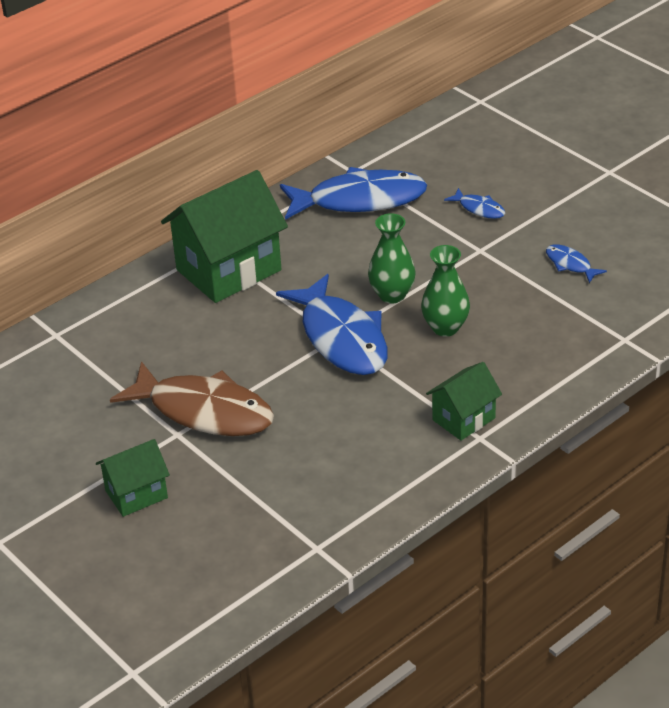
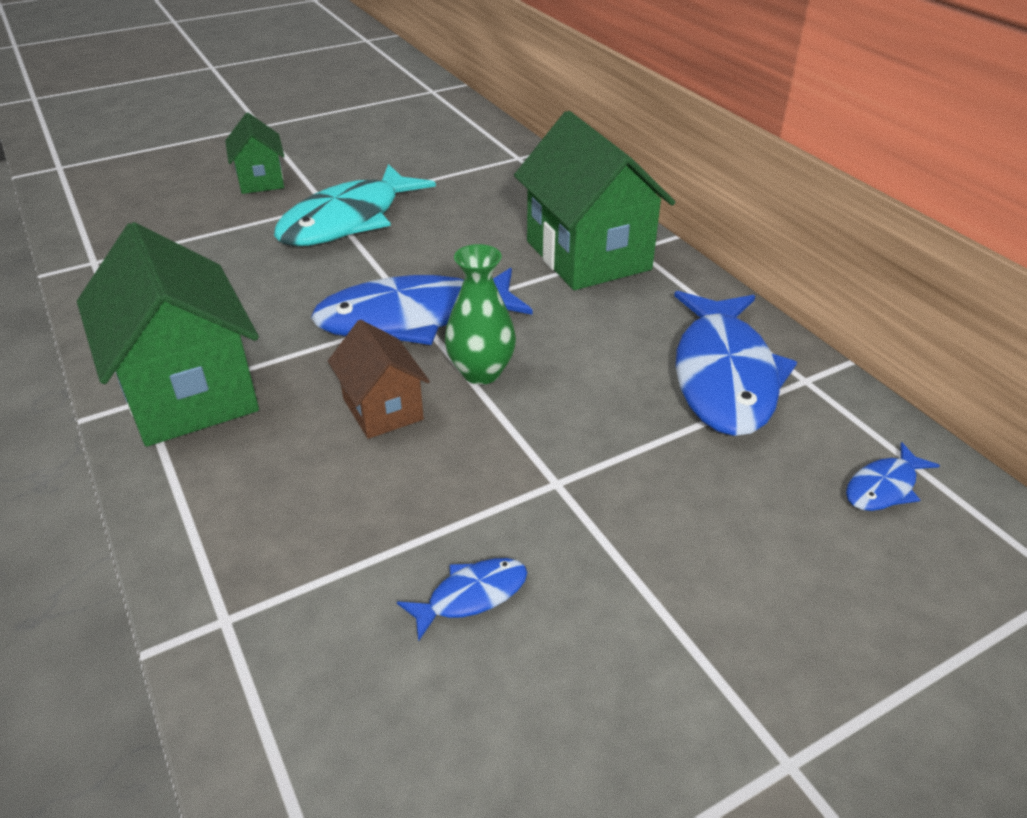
camera: 100 degrees right, 0 degrees up
(204, 411) = (347, 220): brown fish -> turquoise fish
(445, 327) = (382, 409): green vase -> brown house
(463, 419) = (189, 392): green house -> green house, size x1.87
(479, 209) = (677, 506): blue fish -> blue fish (883, 487)

